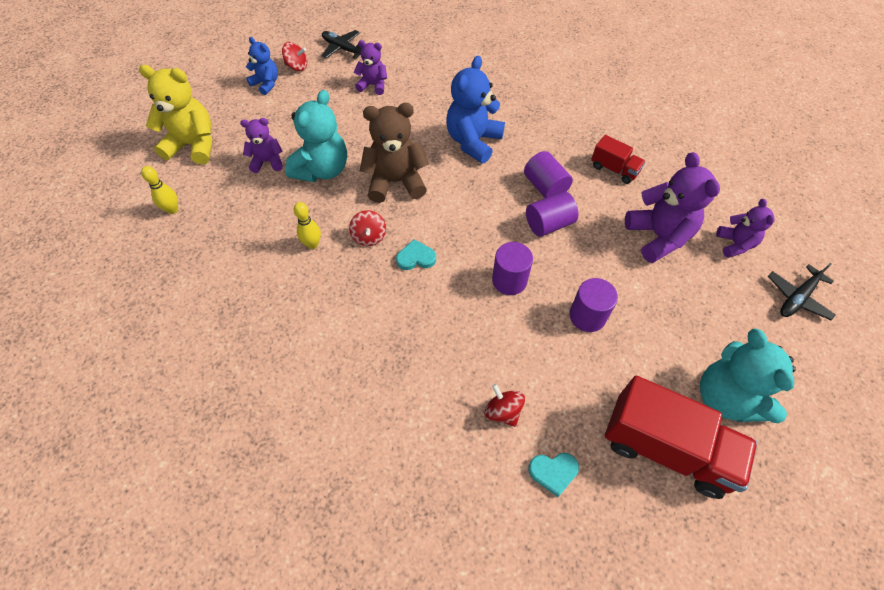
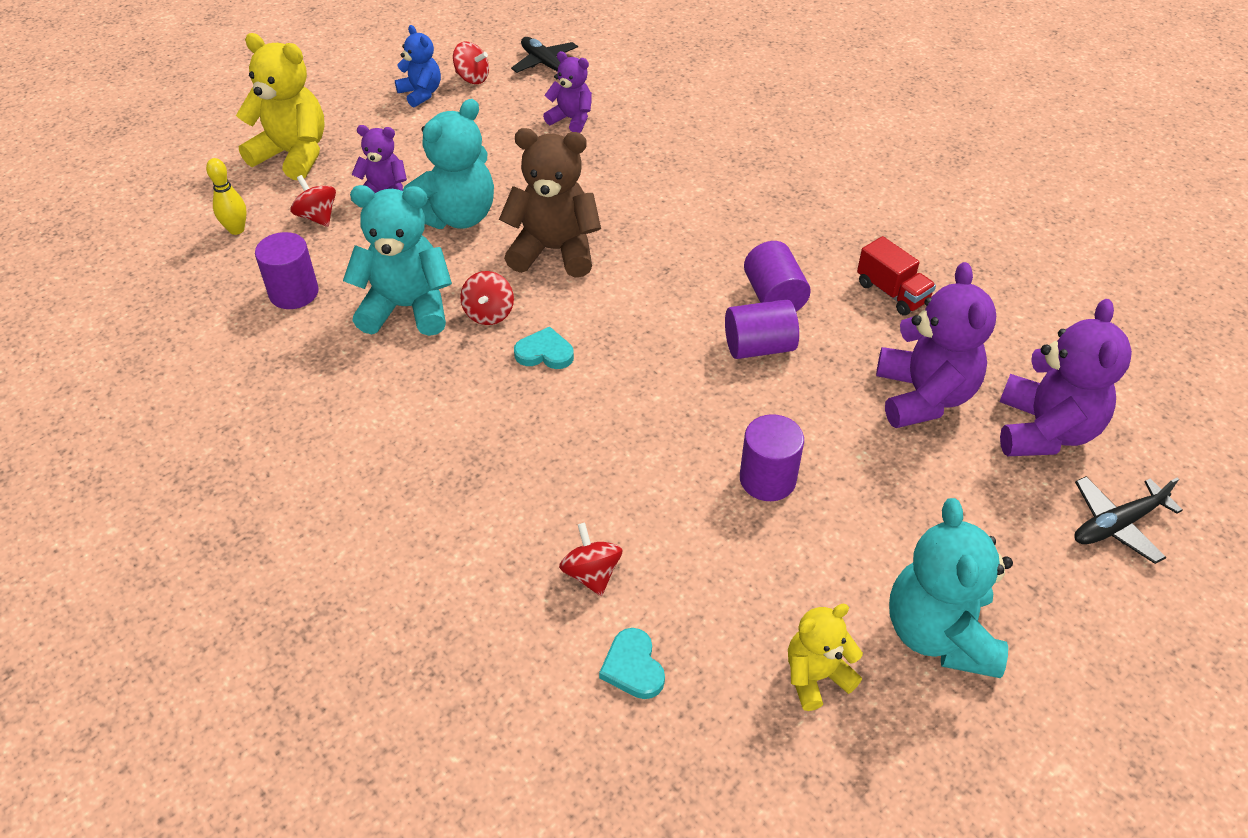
camera: 15 degrees right, 10 degrees down
(227, 188) = (317, 217): none -> red spinning top
(312, 244) = (407, 308): yellow bowling pin -> turquoise teddy bear
(473, 142) = (689, 218): blue teddy bear -> none
(509, 280) = (669, 409): purple cylinder -> purple cylinder (294, 293)
(553, 472) = (633, 667): turquoise heart -> turquoise heart turned 60 degrees clockwise
(666, 447) = (816, 676): red truck -> yellow teddy bear
(735, 244) = (1044, 430): purple teddy bear -> purple teddy bear, size x1.72

